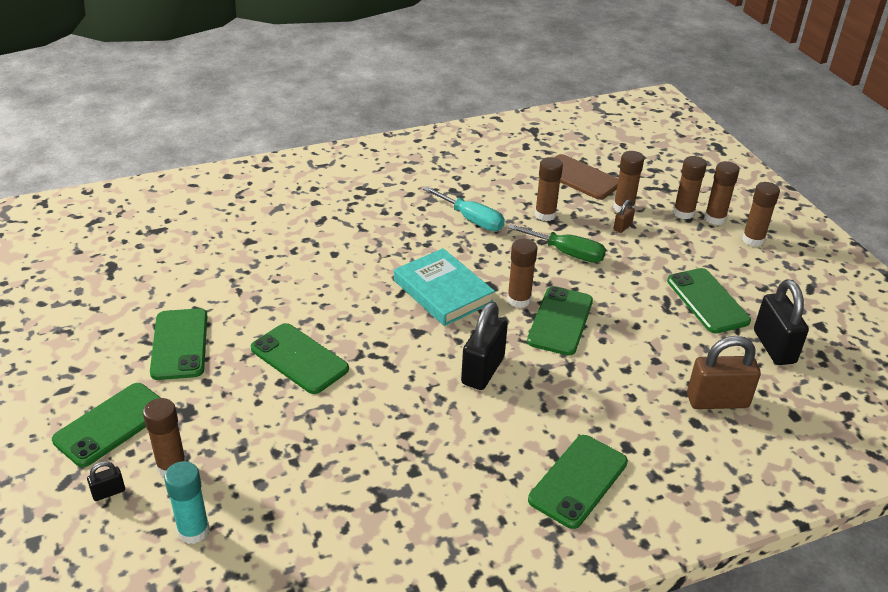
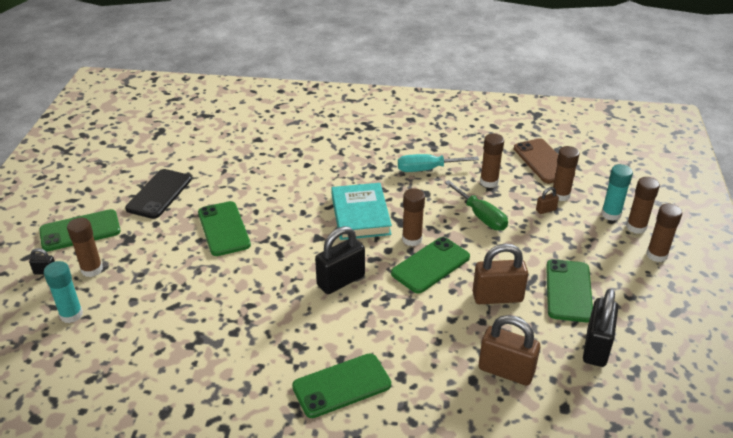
camera: 30 degrees right, 0 degrees up
(179, 344) = (159, 194): green phone -> black phone
(471, 220) = (427, 169): turquoise screwdriver -> turquoise screwdriver turned 105 degrees clockwise
(650, 331) = (497, 297): none -> brown padlock
(683, 213) = (611, 214): brown glue stick -> turquoise glue stick

